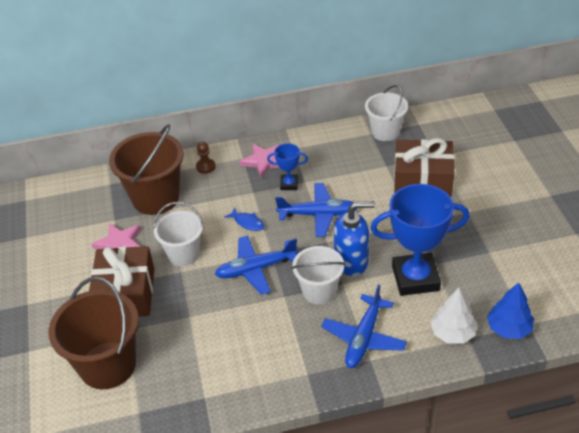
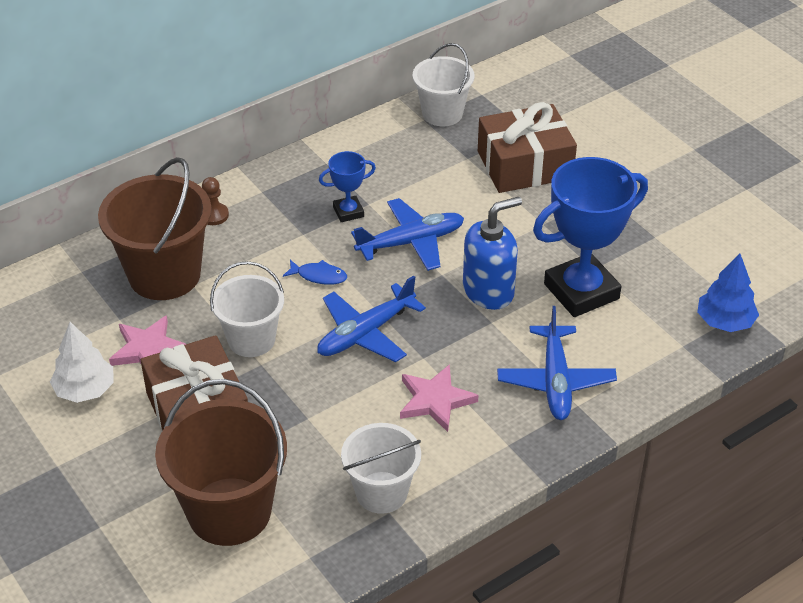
camera: 25 degrees left, 0 degrees up
(264, 161) = (295, 189): pink star -> pink star (435, 400)
(319, 291) = (466, 339): white bucket -> white bucket (381, 492)
(452, 333) = (661, 345): white tree -> white tree (85, 390)

